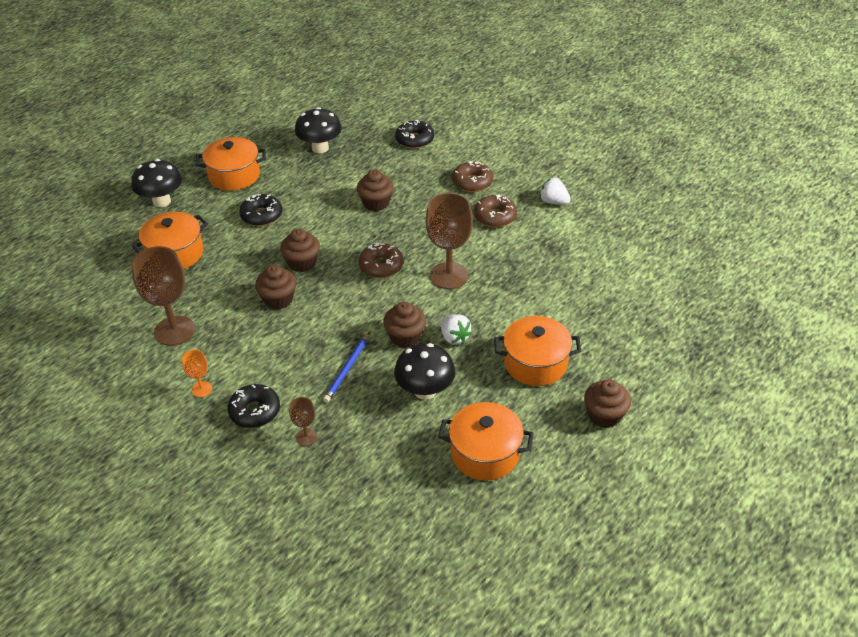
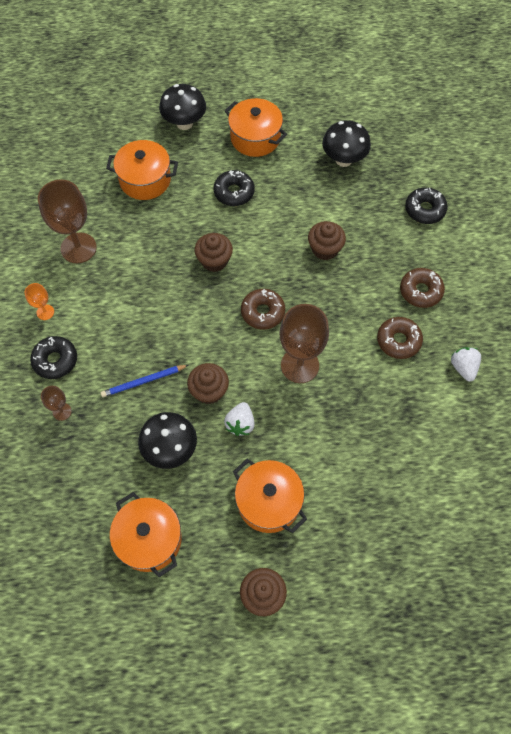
camera: 45 degrees right, 20 degrees up
(278, 299) = (165, 279): brown cupcake -> none

